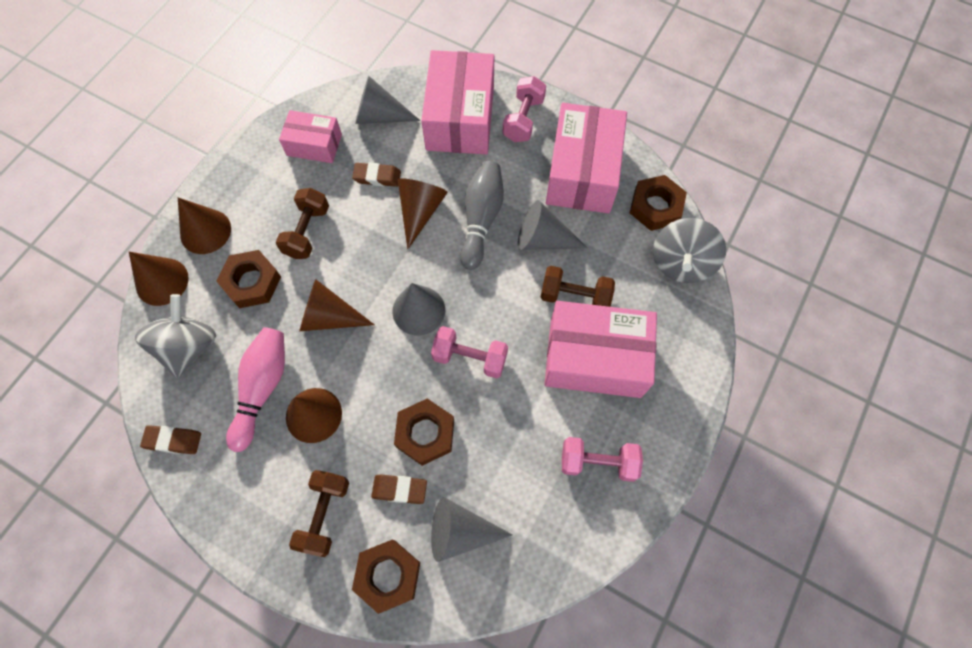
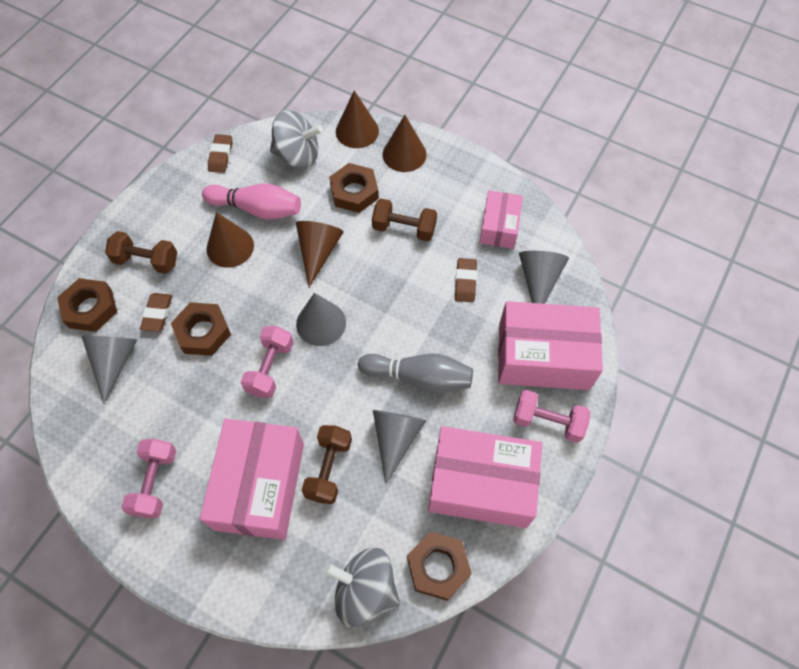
camera: 90 degrees right, 5 degrees down
(420, 211) = (427, 321): brown cone -> none

